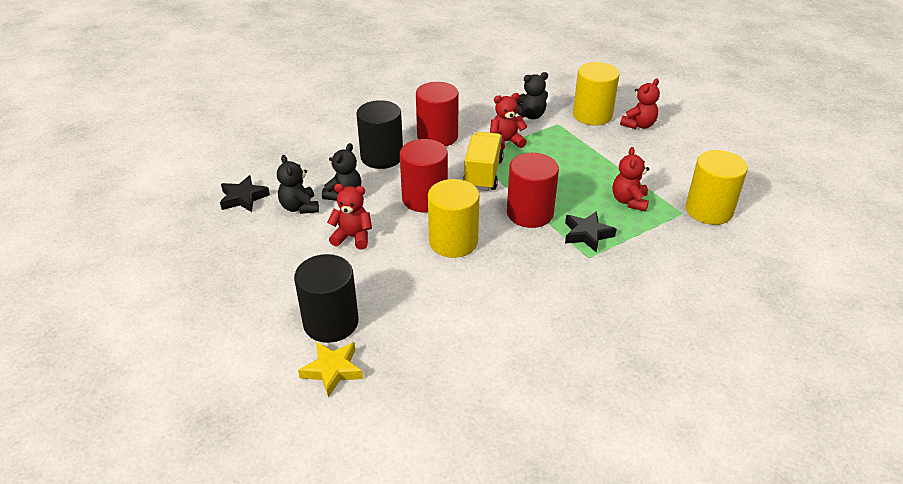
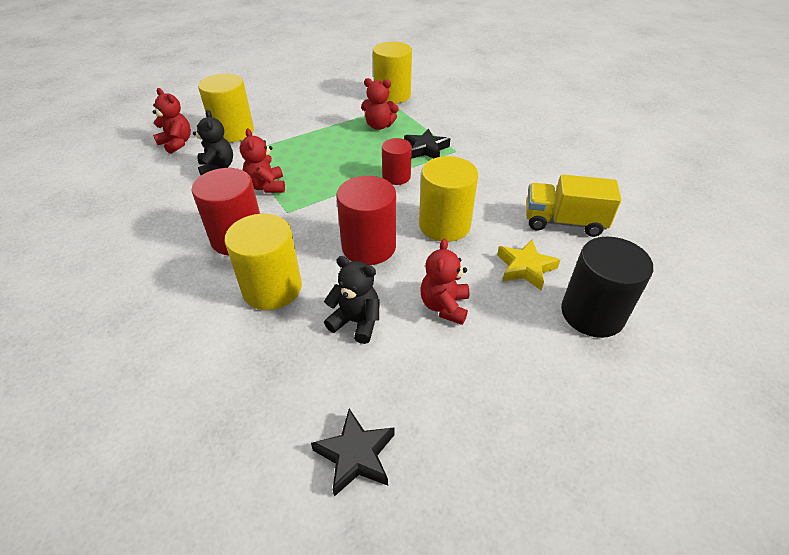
camera: 90 degrees left, 5 degrees up
(299, 207) = (383, 370): black teddy bear -> none
(333, 370) = (656, 306): yellow star -> yellow star (525, 268)
(382, 157) = (272, 288): black cylinder -> yellow cylinder
(483, 174) = (326, 204): yellow truck -> yellow truck (563, 222)
(530, 213) = (396, 177): red cylinder -> red cylinder, size x0.62
(638, 125) = (260, 110): red teddy bear -> red teddy bear (177, 143)

